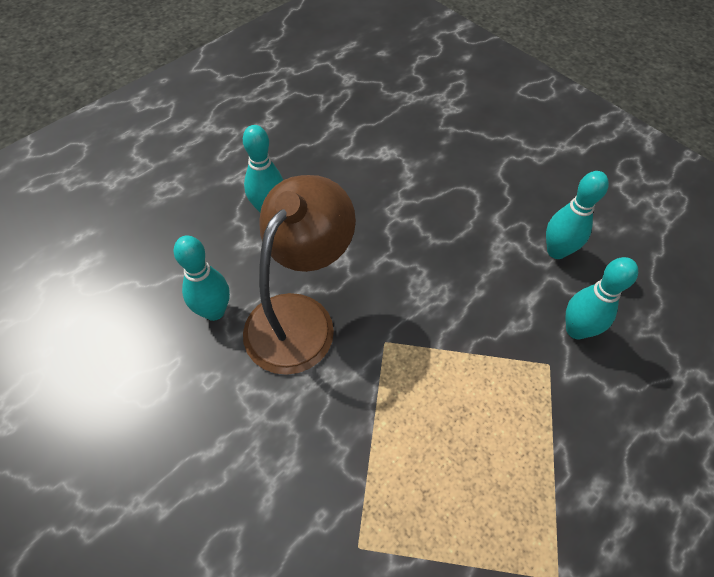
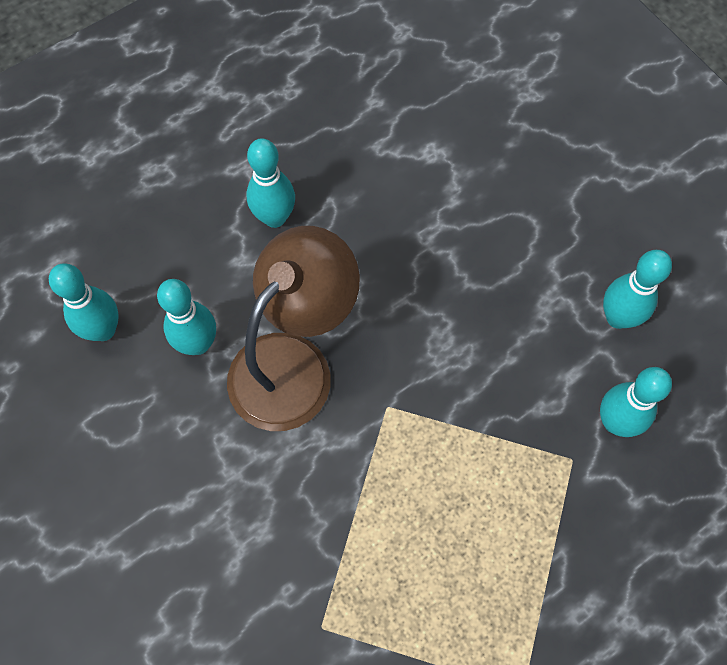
camera: 10 degrees right, 10 degrees up
(130, 310) = (103, 330): none -> turquoise bowling pin

